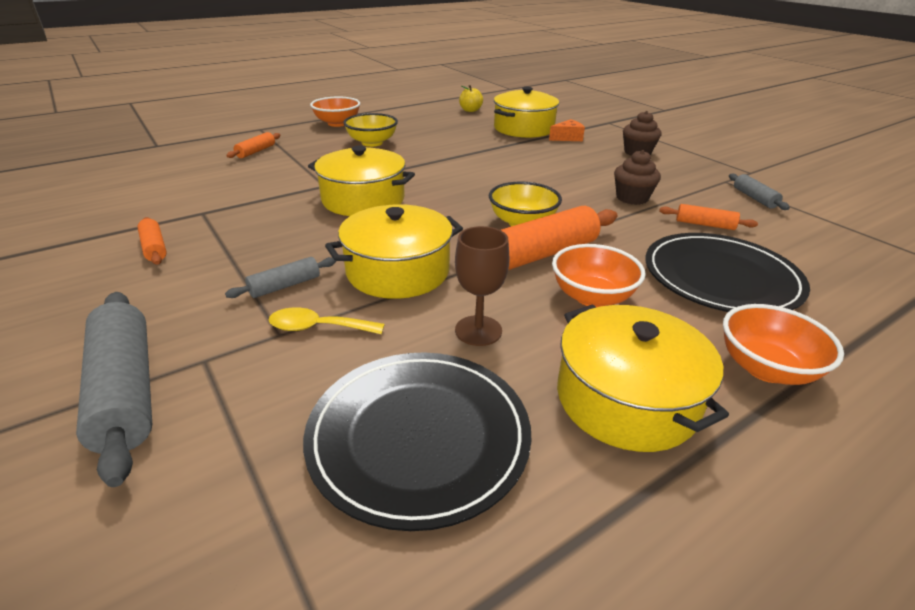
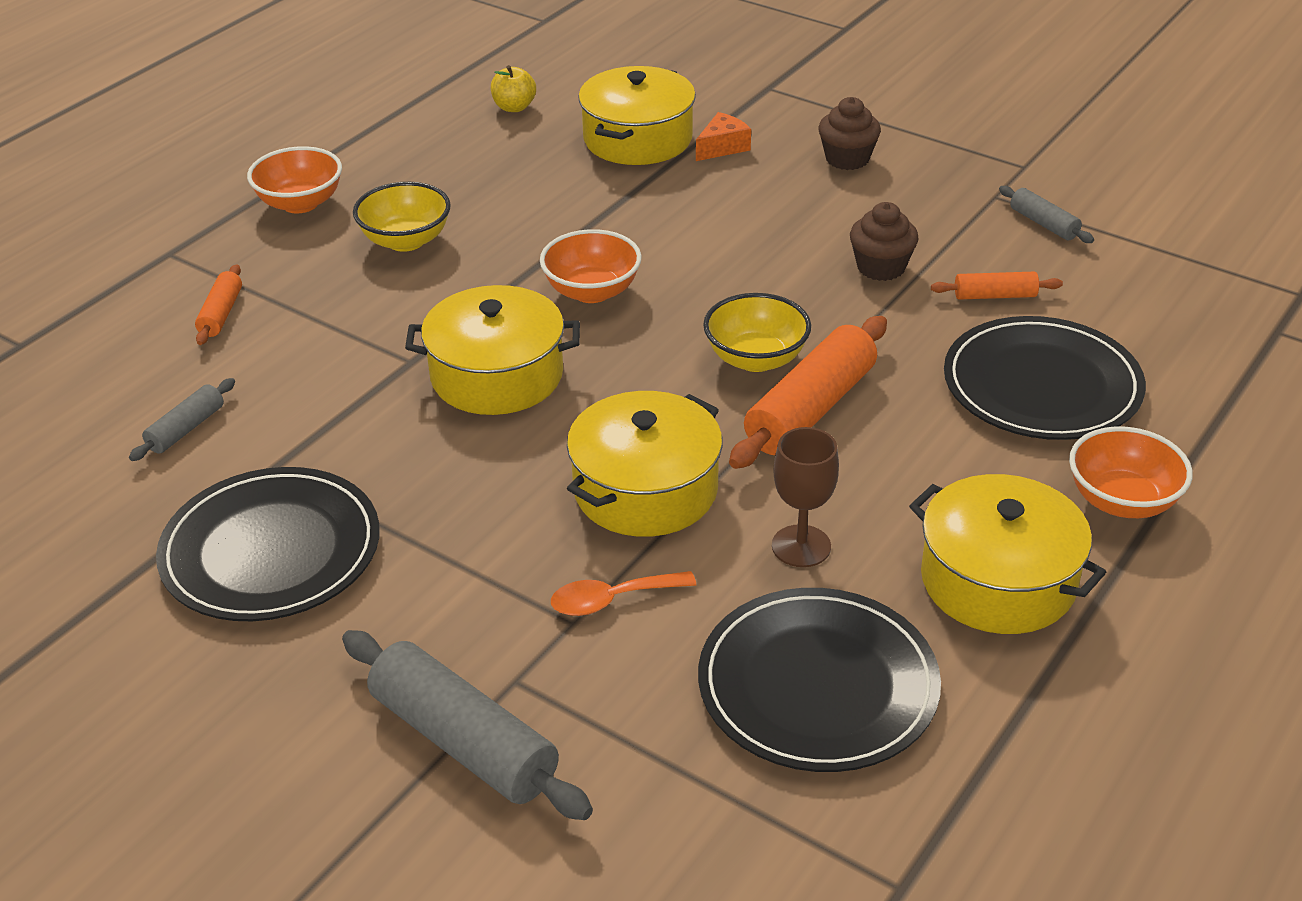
camera: 20 degrees left, 5 degrees up
(154, 248) = (271, 551): orange rolling pin -> black plate
(285, 286) = (517, 555): grey rolling pin -> grey rolling pin (186, 429)
(318, 328) = (612, 600): yellow spoon -> orange spoon
(592, 297) = (905, 459): orange bowl -> orange bowl (592, 291)

